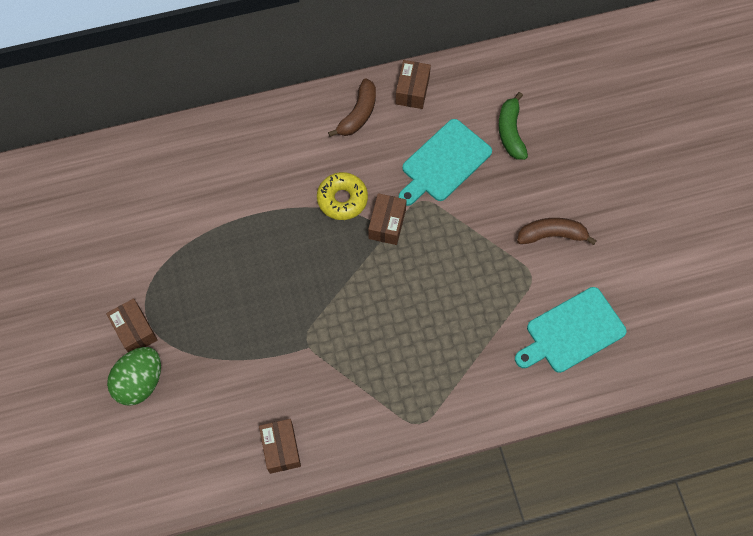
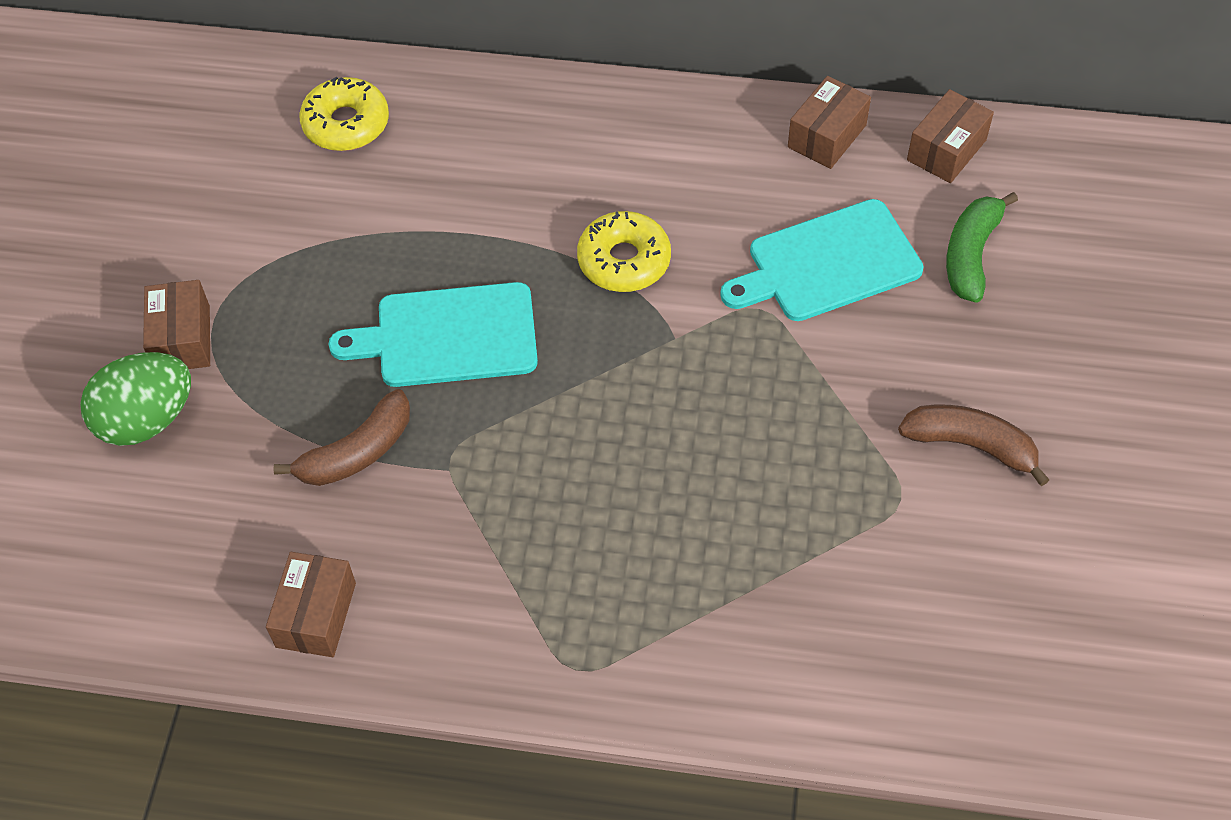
camera: 25 degrees right, 10 degrees down
(158, 174) = (346, 124): none -> yellow donut
(358, 114) = (716, 142): brown banana -> brown banana (357, 452)
(387, 224) = (681, 324): brown box -> brown box (946, 150)
(572, 332) = (934, 622): turquoise cutting board -> turquoise cutting board (449, 336)

